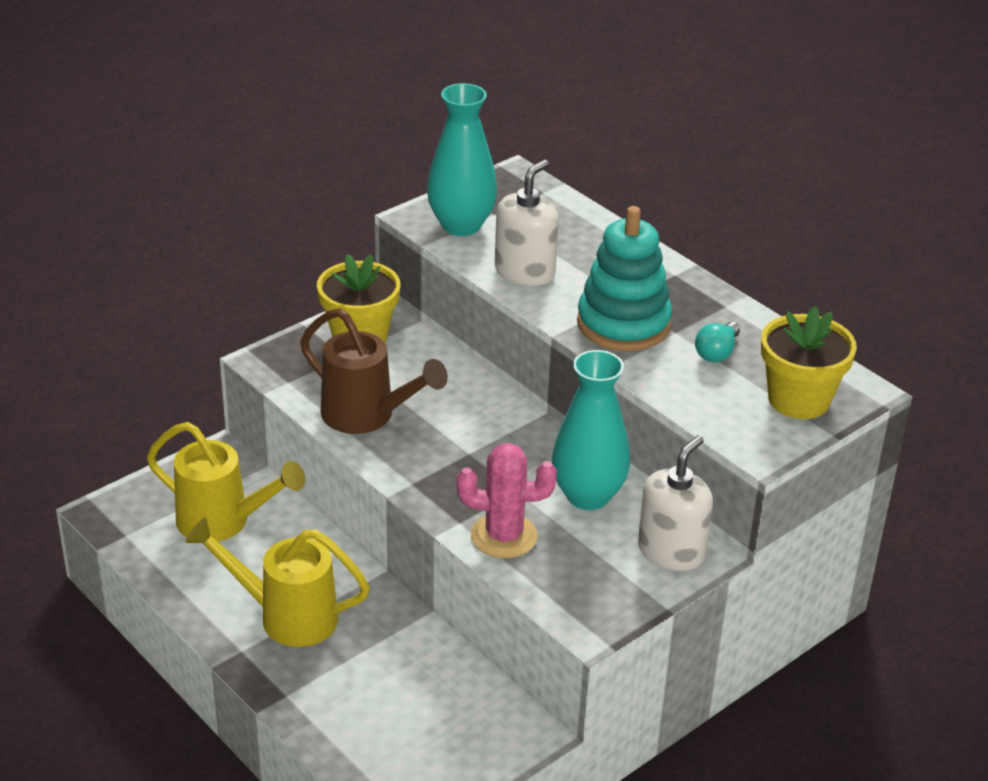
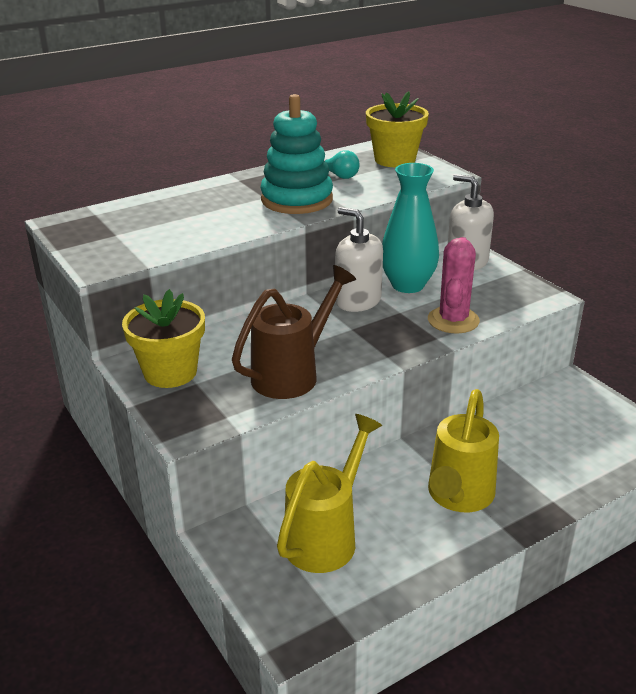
camera: 80 degrees left, 5 degrees down
(461, 225) = (126, 248): turquoise vase -> none
(525, 272) = (212, 228): white soap dispenser -> white soap dispenser (358, 301)

